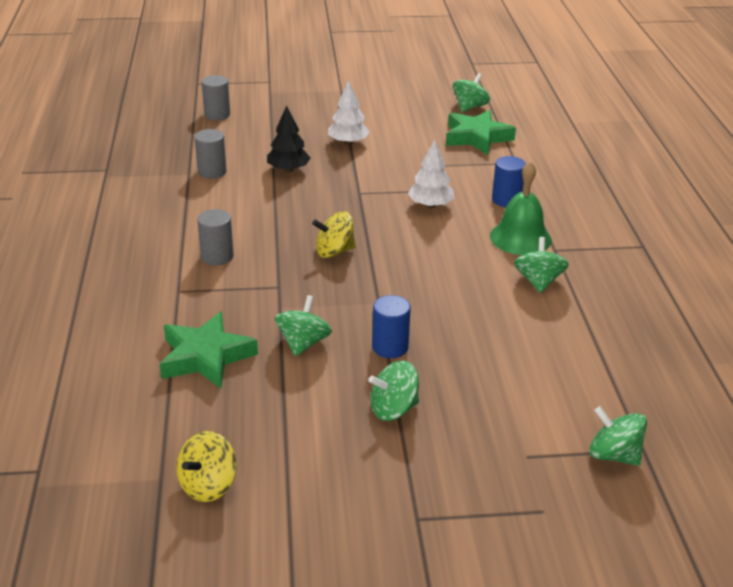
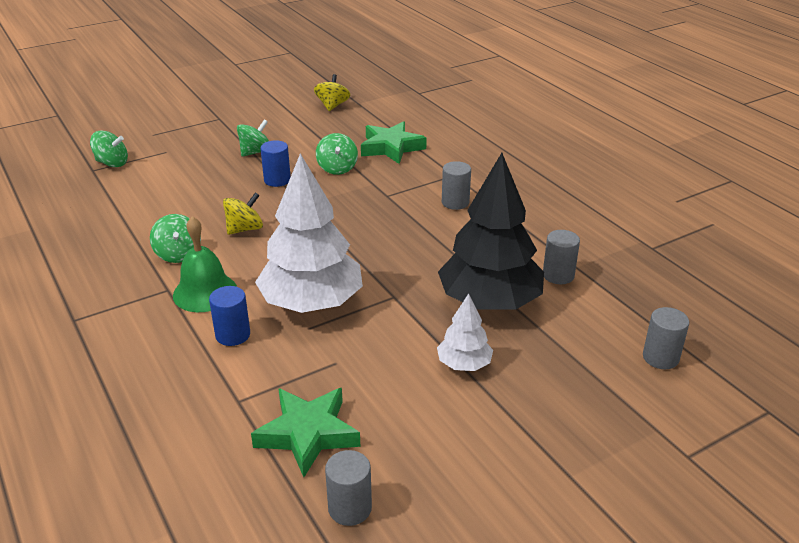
camera: 155 degrees right, 0 degrees up
(288, 170) = (489, 302): black tree -> black tree, size x2.06
(334, 251) = (368, 231): yellow spinning top -> yellow spinning top (245, 229)
(430, 205) = (311, 303): white tree -> white tree, size x2.06
(469, 107) = (350, 508): green spinning top -> grey cylinder

